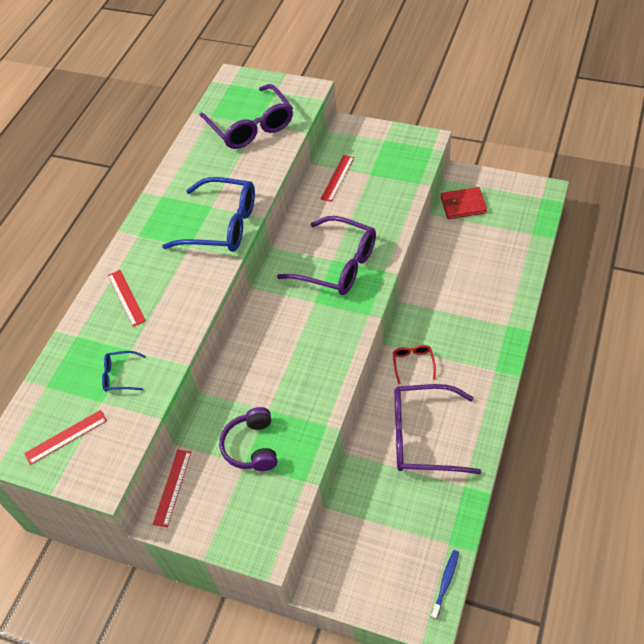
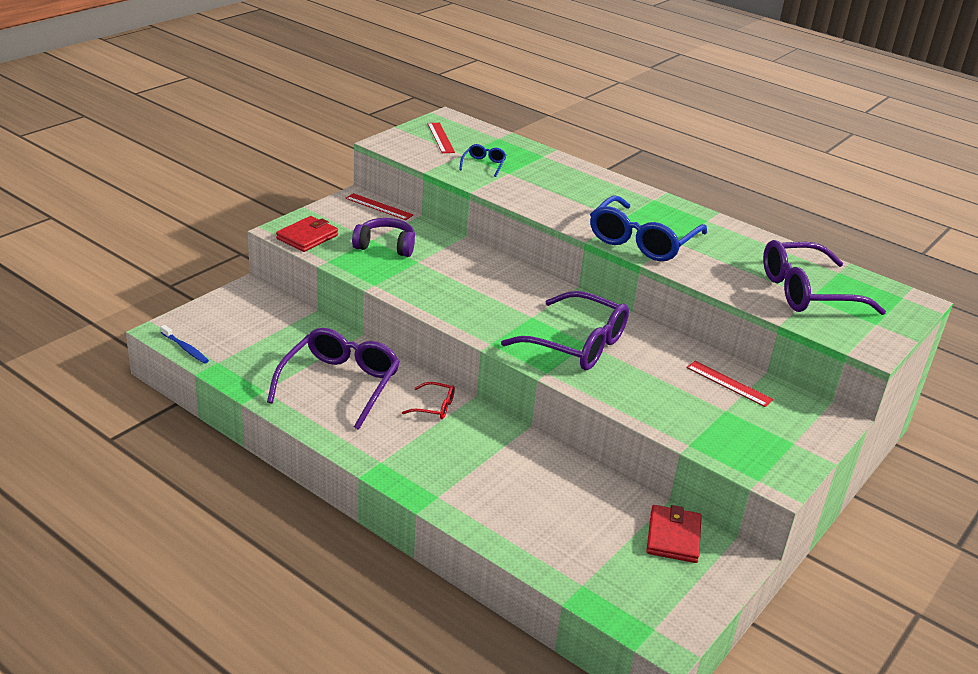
camera: 100 degrees right, 20 degrees down
(126, 298) = (573, 181): red ruler -> none
(268, 521) = (307, 237): none -> red wallet
(337, 265) = (577, 344): purple glasses -> purple glasses turned 105 degrees counterclockwise

